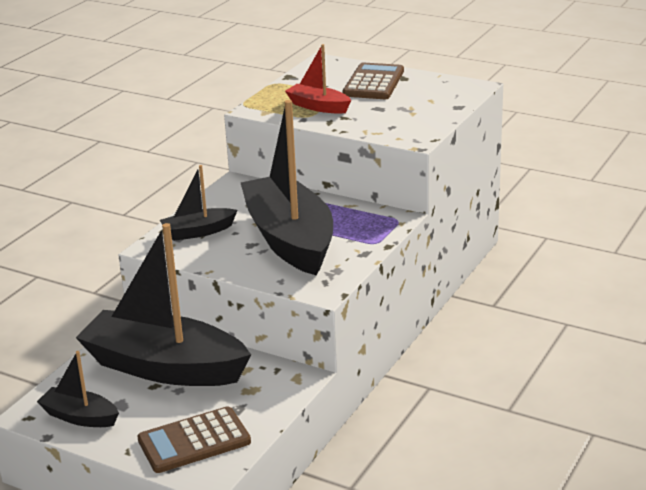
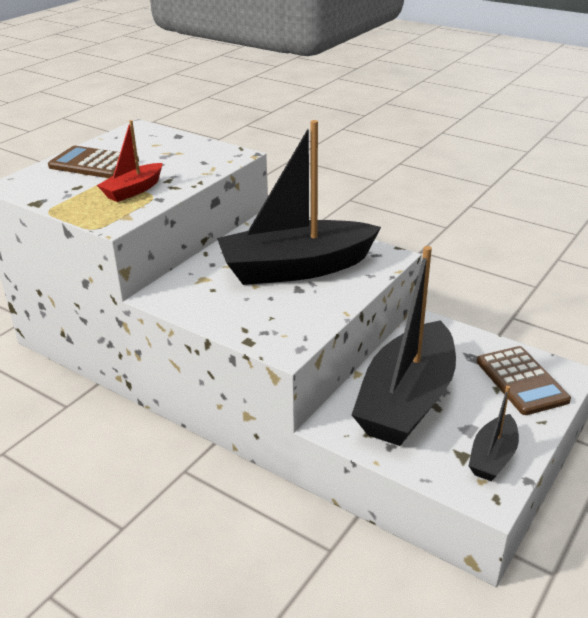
camera: 85 degrees left, 5 degrees up
(198, 232) = (262, 319): black boat -> none

